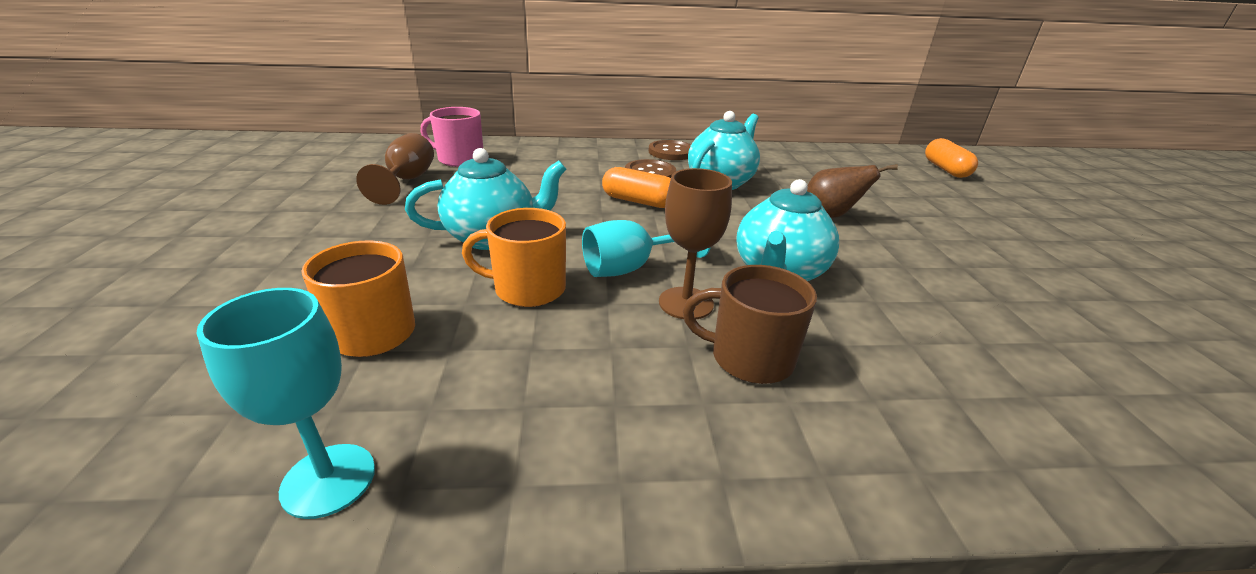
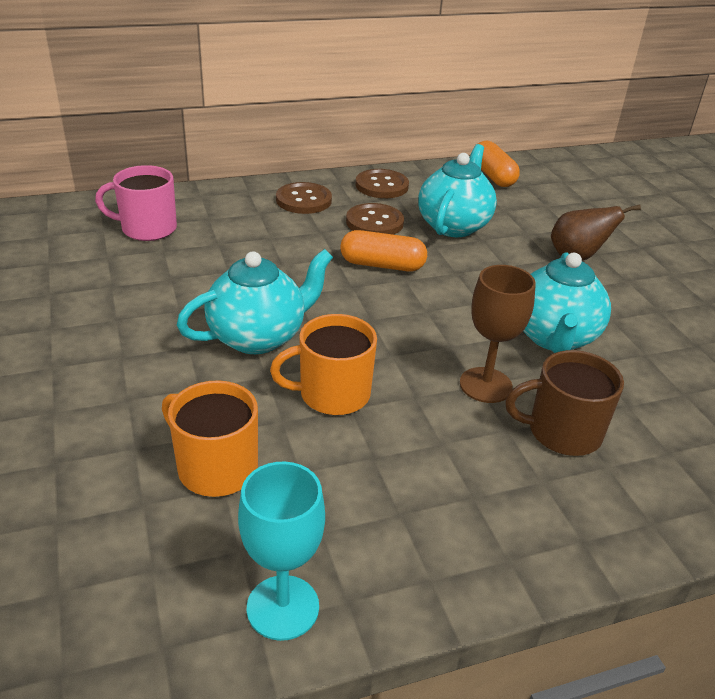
camera: 15 degrees left, 5 degrees up
(407, 181) = (109, 271): brown goblet -> none
(598, 155) = (303, 200): none -> brown button
(631, 268) = (417, 352): turquoise goblet -> none
(945, 169) = (667, 176): orange capsule -> orange capsule (493, 176)

